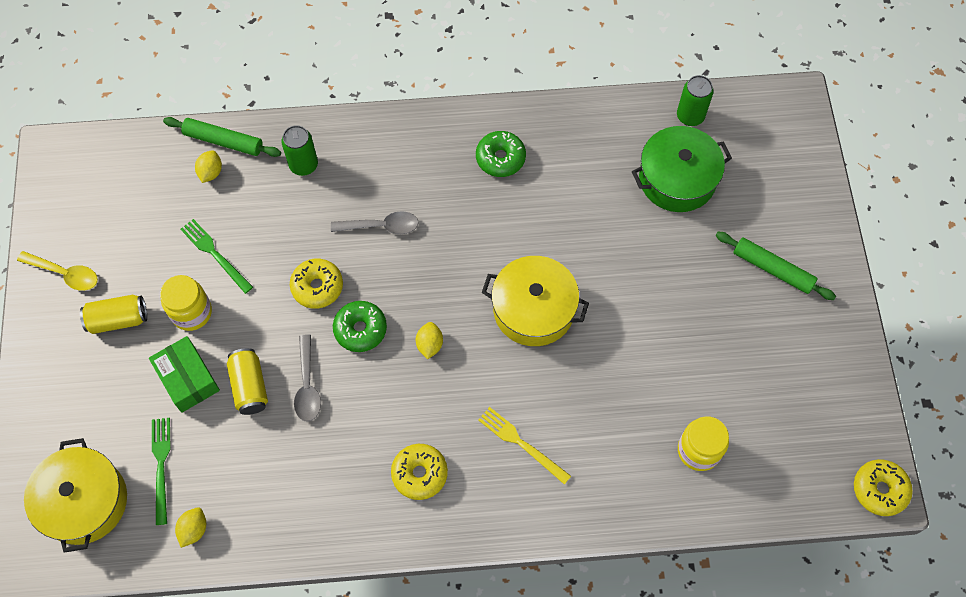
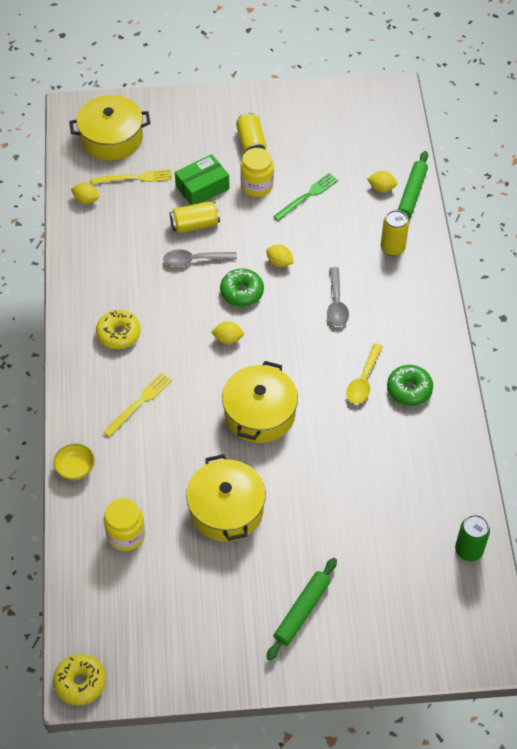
camera: 90 degrees right, 10 degrees down
(65, 274) = (289, 109): yellow spoon -> yellow spoon (363, 380)
(161, 466) = (135, 178): green fork -> yellow fork
(303, 165) = (392, 248): green can -> yellow can
(317, 287) = (279, 262): yellow donut -> yellow lemon
(615, 514) = (75, 468): none -> yellow bowl
(659, 343) = (226, 509): none -> yellow pot
(677, 179) = (396, 534): green pot -> none

